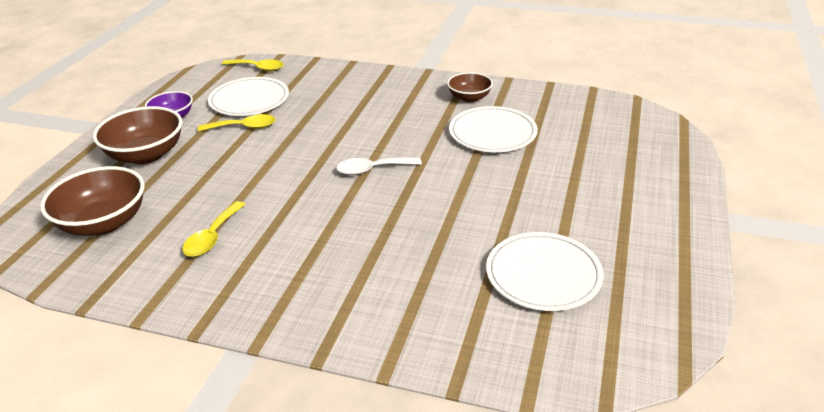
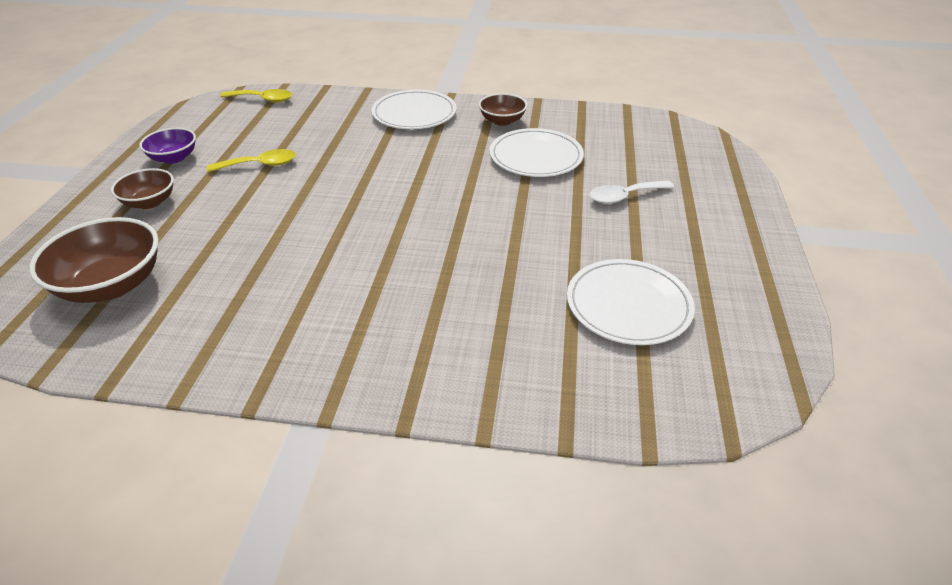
camera: 10 degrees left, 5 degrees up
(146, 155) = (149, 202): brown bowl -> brown bowl, size x0.59
(212, 237) = (248, 292): yellow spoon -> none
(249, 100) = (260, 134): white plate -> white plate (414, 113)
(372, 169) = (416, 203): white spoon -> white spoon (624, 196)

